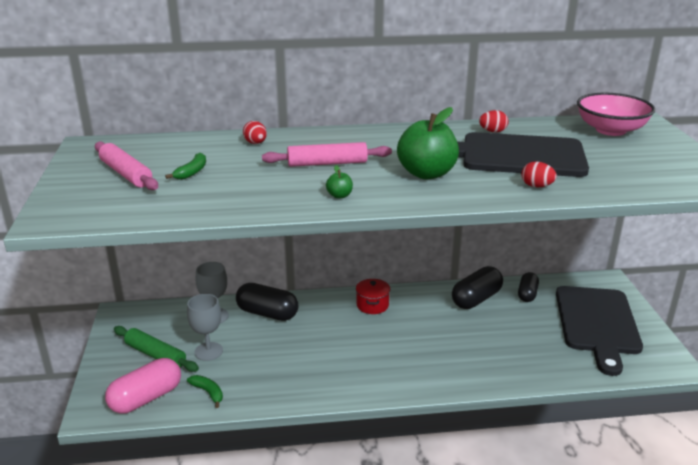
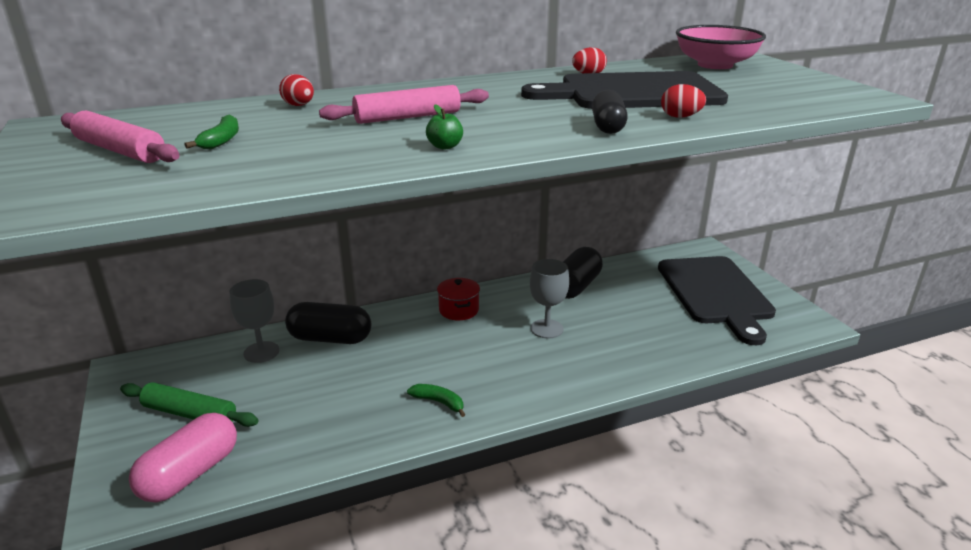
camera: 15 degrees left, 0 degrees up
(208, 351) = (264, 397): grey goblet -> grey goblet (546, 329)
(208, 392) = (279, 450): green banana -> green banana (438, 402)
(426, 173) = (541, 116): green apple -> none
(527, 294) = (628, 274): black capsule -> black capsule (608, 126)

